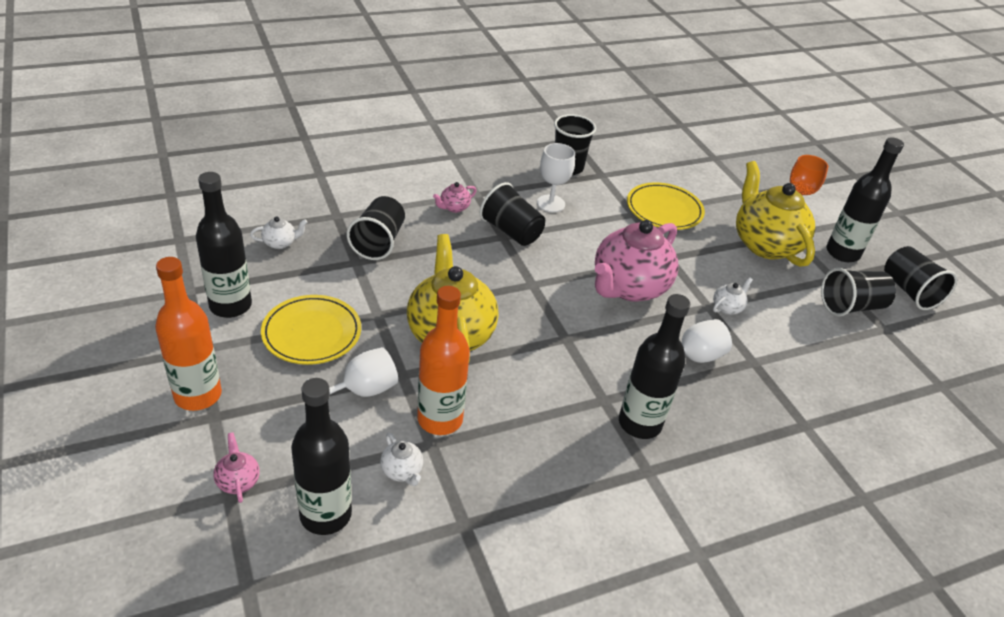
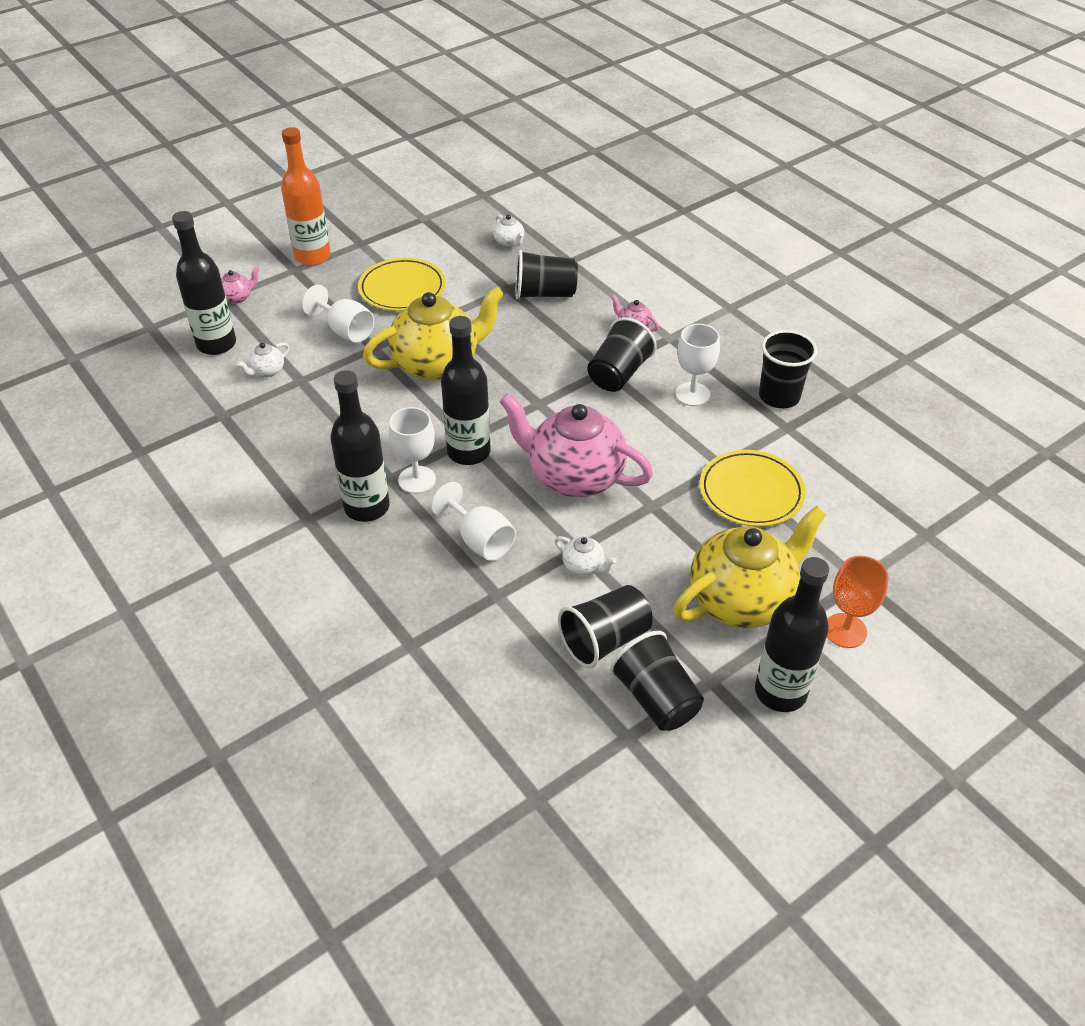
camera: 80 degrees right, 5 degrees up
(230, 306) = (415, 241): black bottle -> black bottle (468, 452)
(440, 419) = (329, 379): orange bottle -> none
(610, 382) = (417, 480): none -> white goblet
(909, 291) = (734, 776): black cup -> black cup (605, 640)

